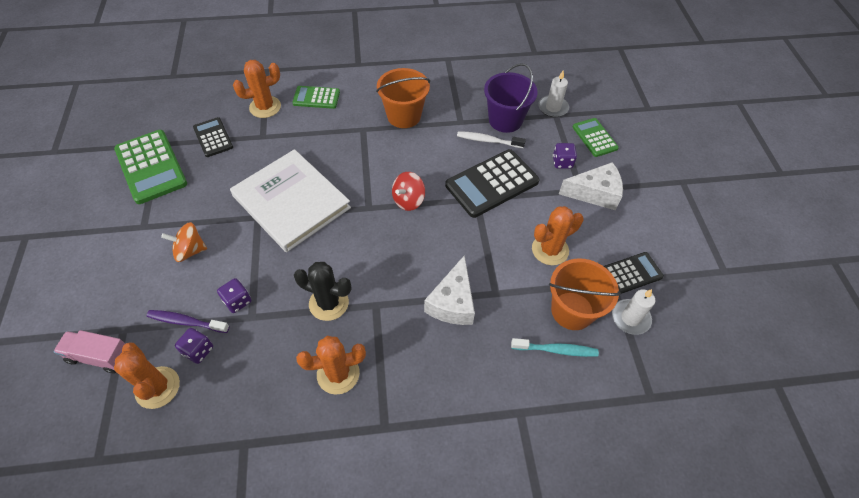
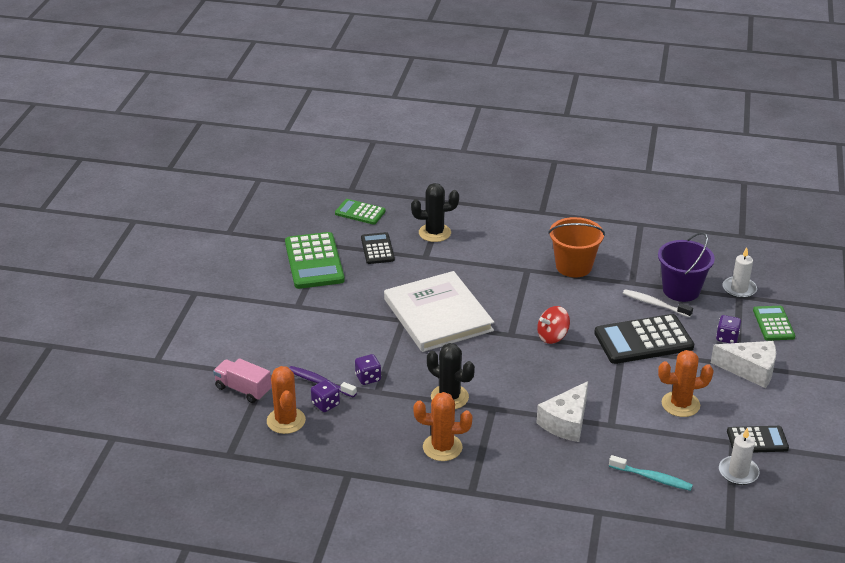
camera: 20 degrees right, 20 degrees down
(190, 251) = (335, 332): orange spinning top -> none
(265, 107) = (434, 233): orange cactus -> black cactus
(316, 98) = (488, 234): green calculator -> green calculator (360, 212)
(572, 311) = (681, 454): orange bucket -> none

